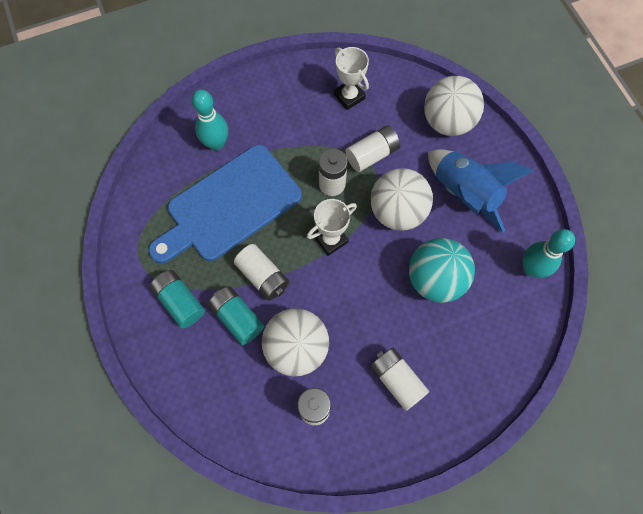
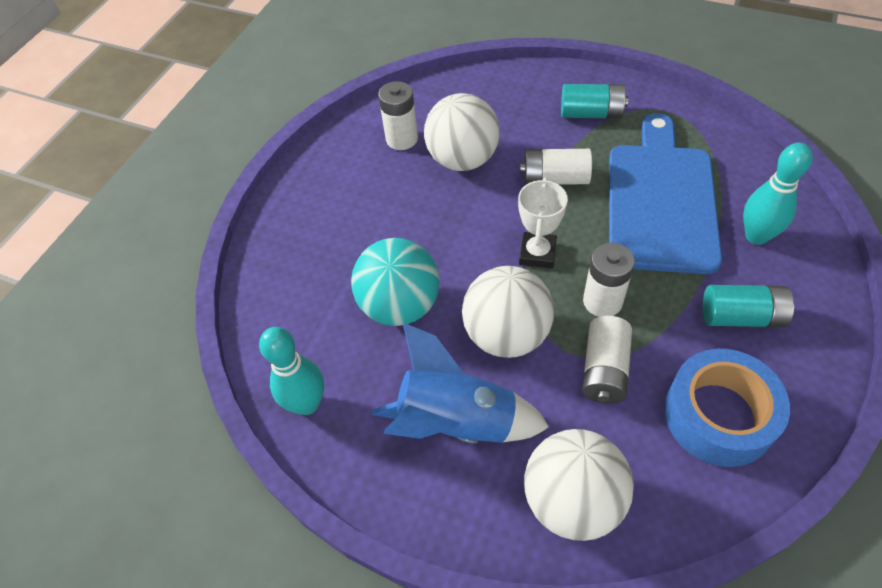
camera: 140 degrees right, 15 degrees down
(237, 318) = (534, 139): turquoise battery -> turquoise battery (741, 316)
(349, 96) = (718, 415): white trophy -> blue tape
(397, 380) = (355, 204): white battery -> none

